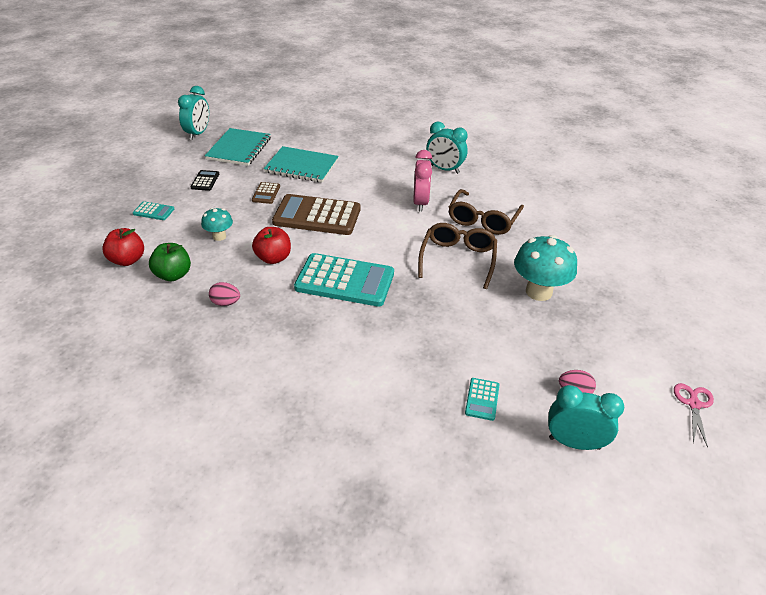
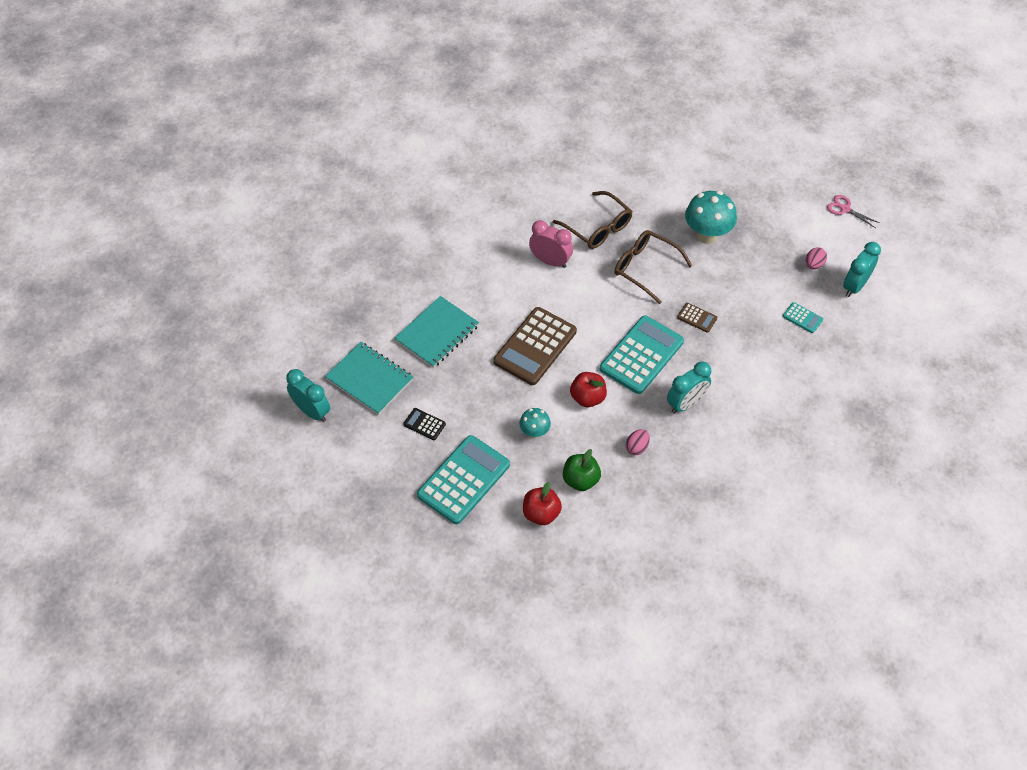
camera: 65 degrees left, 15 degrees up
(153, 211) = (464, 480): turquoise calculator -> turquoise calculator, size x2.28
(266, 193) = (475, 377): brown calculator -> brown calculator (697, 318)
(444, 169) = (501, 221): turquoise clock -> turquoise clock (686, 403)

